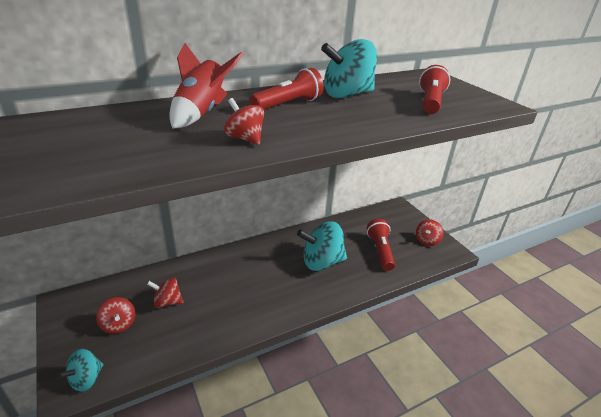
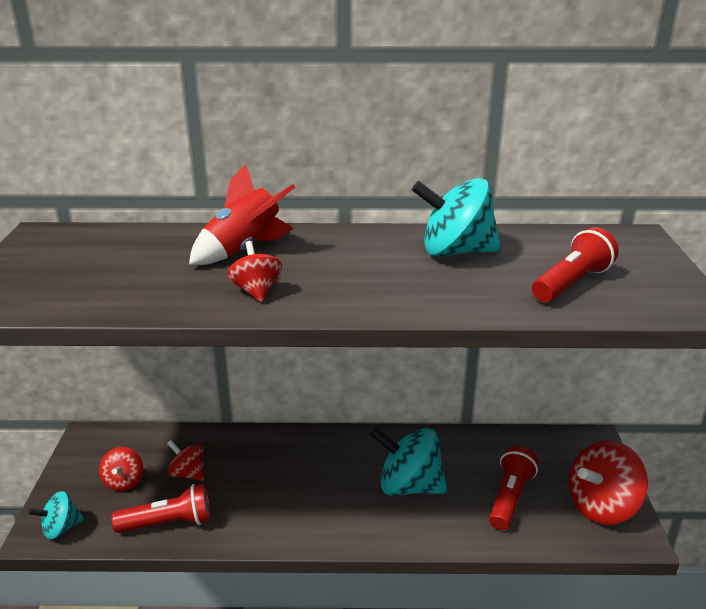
camera: 30 degrees right, 5 degrees down
(288, 104) = (358, 254): red flashlight -> red flashlight (169, 523)
(427, 241) = (601, 506): red spinning top -> red spinning top, size x1.82

